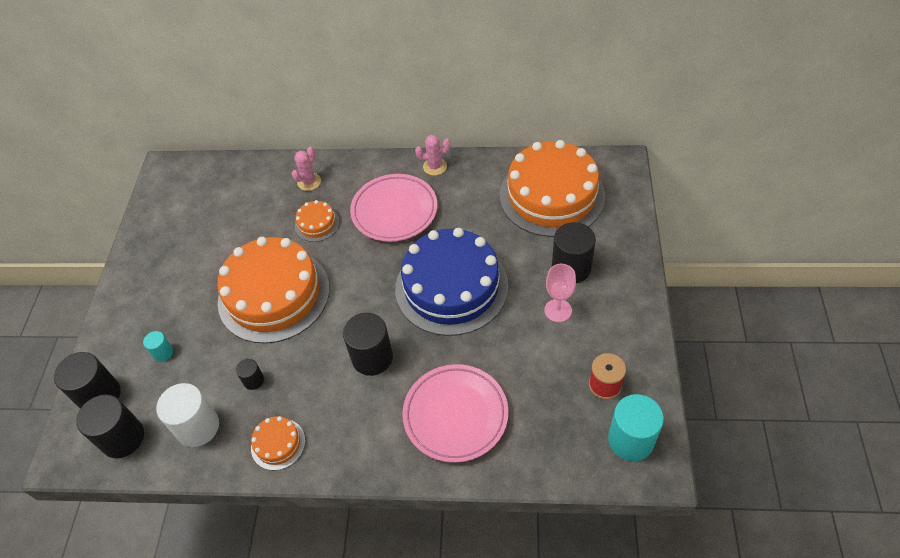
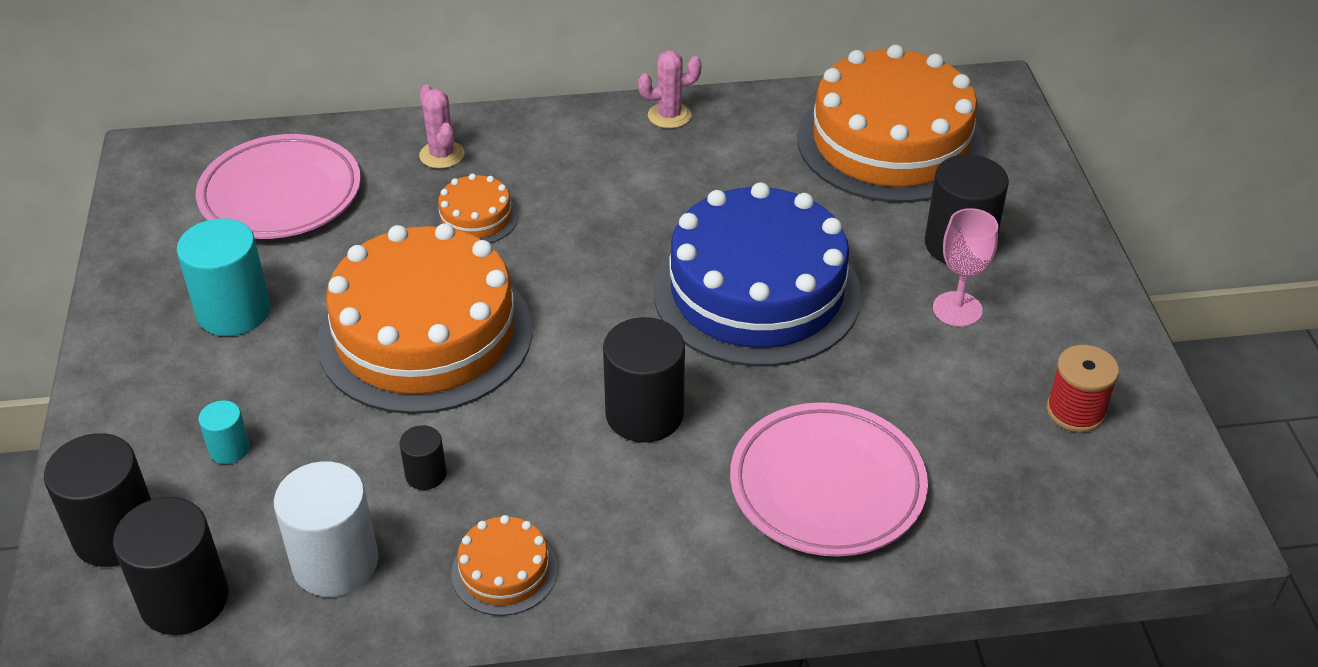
camera: 15 degrees left, 10 degrees down
(309, 182) = (442, 155): pink cactus -> pink cactus turned 45 degrees counterclockwise
(394, 211) = (616, 187): pink plate -> pink plate (281, 194)
(631, 440) = (1147, 487): turquoise cylinder -> turquoise cylinder (234, 311)

